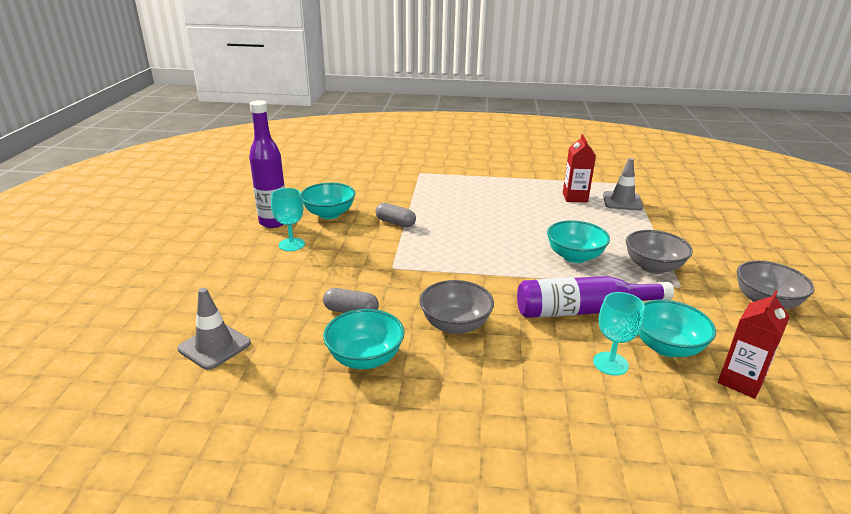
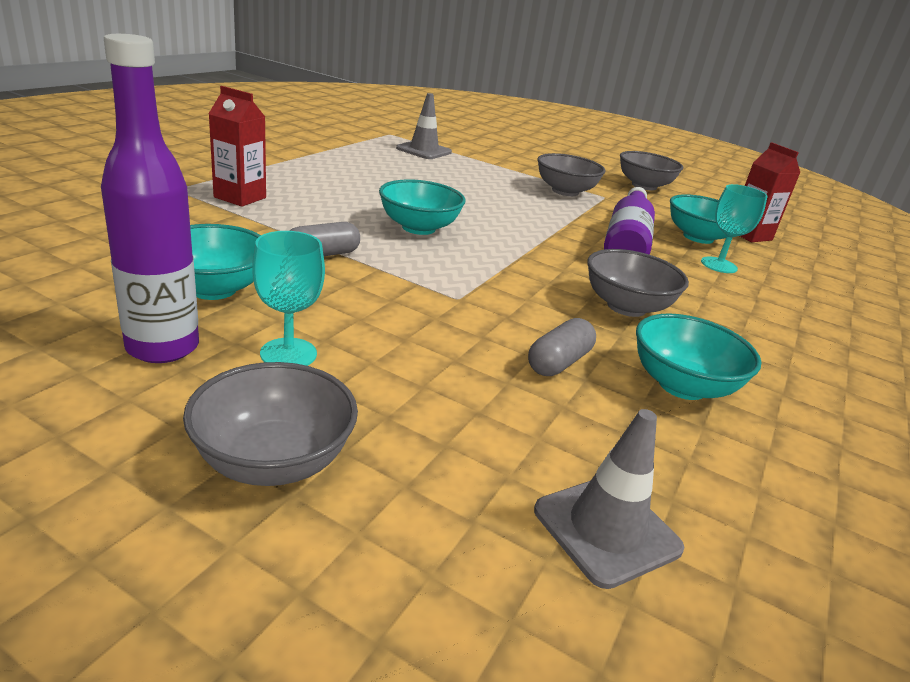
camera: 70 degrees left, 0 degrees up
(217, 264) = (273, 461): none -> grey bowl
(574, 256) = (519, 207): turquoise bowl -> turquoise bowl (418, 228)
(575, 197) = (388, 159): red carton -> red carton (240, 197)

